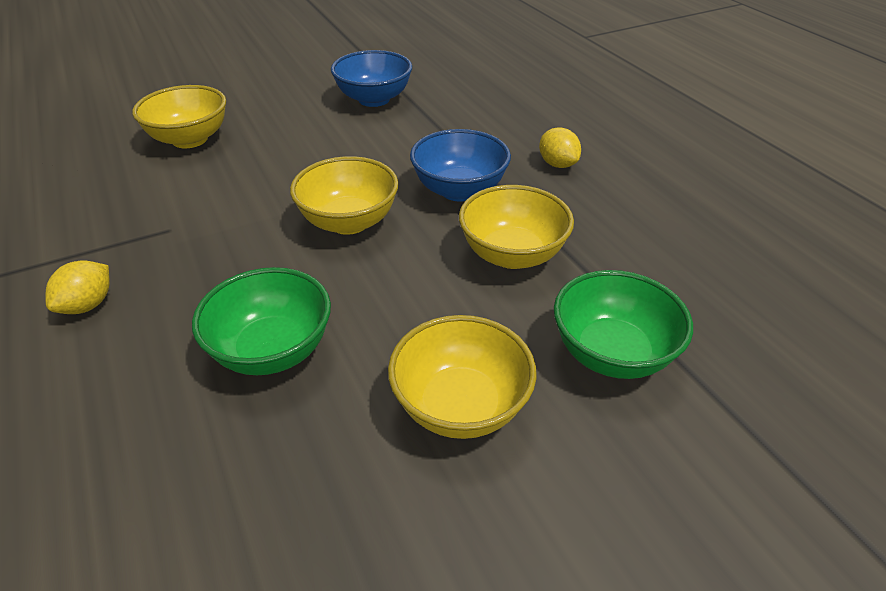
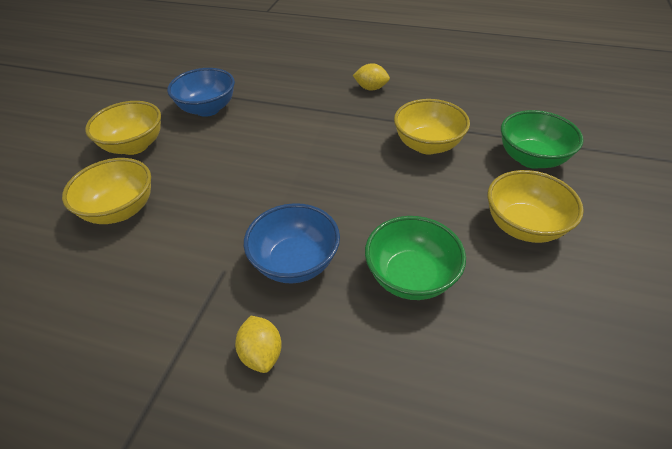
camera: 45 degrees left, 5 degrees up
(349, 222) = (325, 185): yellow bowl -> yellow bowl (134, 146)
(459, 190) = (349, 130): blue bowl -> blue bowl (295, 262)

